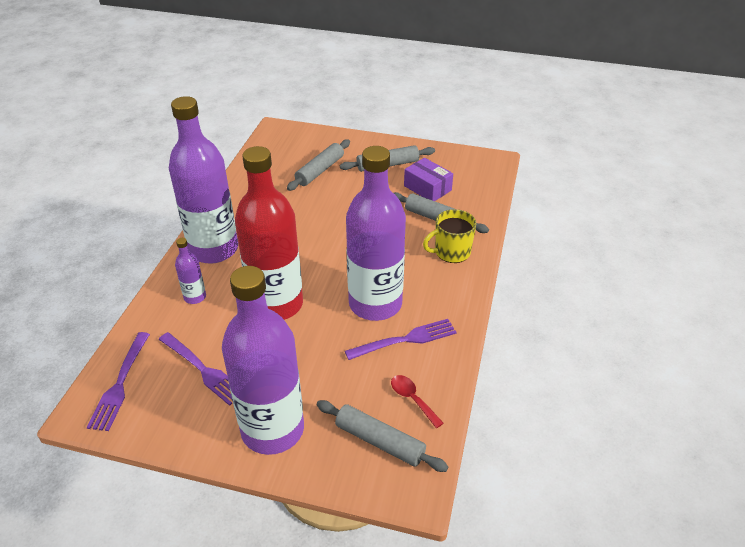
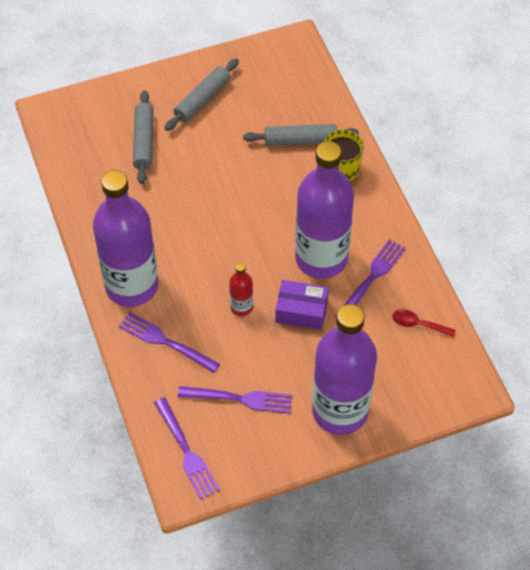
camera: 35 degrees left, 15 degrees up
(195, 297) = (165, 341): purple bottle -> purple fork
(276, 304) = (241, 307): red bottle -> red bottle, size x0.42
(379, 441) = (422, 371): grey rolling pin -> none
(427, 188) = (263, 109): purple box -> purple box (301, 311)

